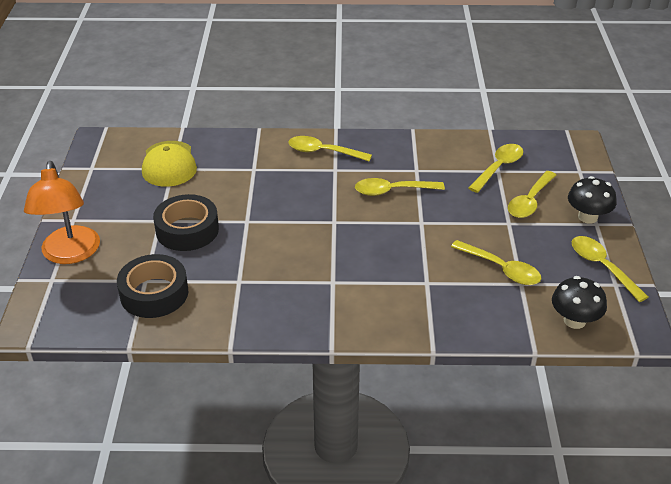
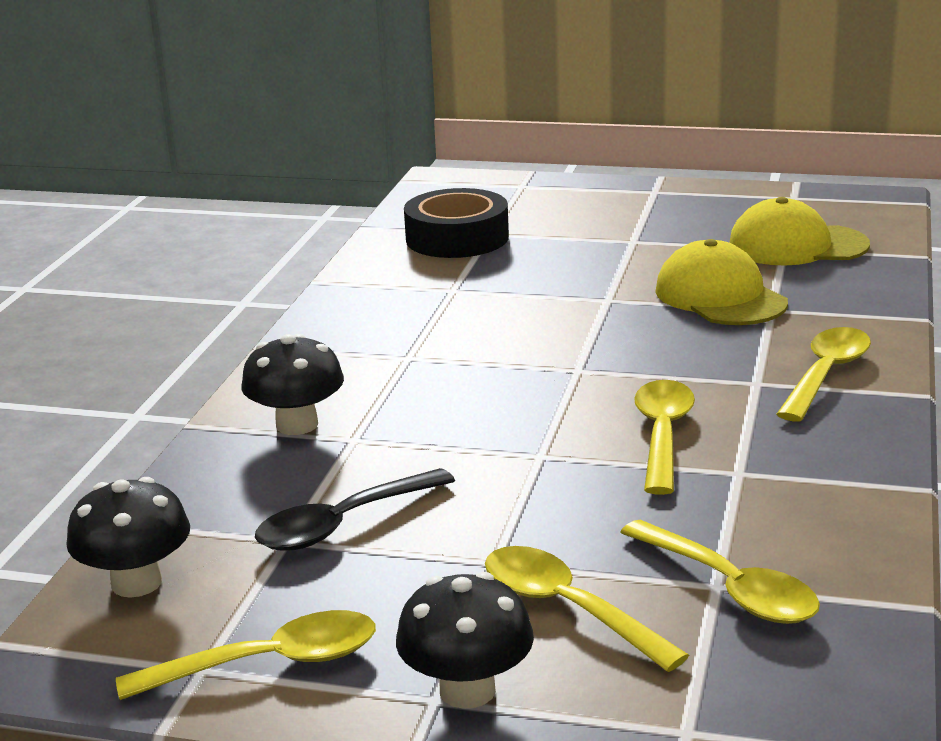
camera: 105 degrees right, 15 degrees down
(70, 254) = (572, 192): orange lamp -> none
(187, 230) = (599, 257): black tape -> none
(240, 185) = (720, 297): none -> yellow cap
(420, 306) = (297, 425): none -> black mushroom
(501, 269) = (343, 524): yellow spoon -> black spoon

